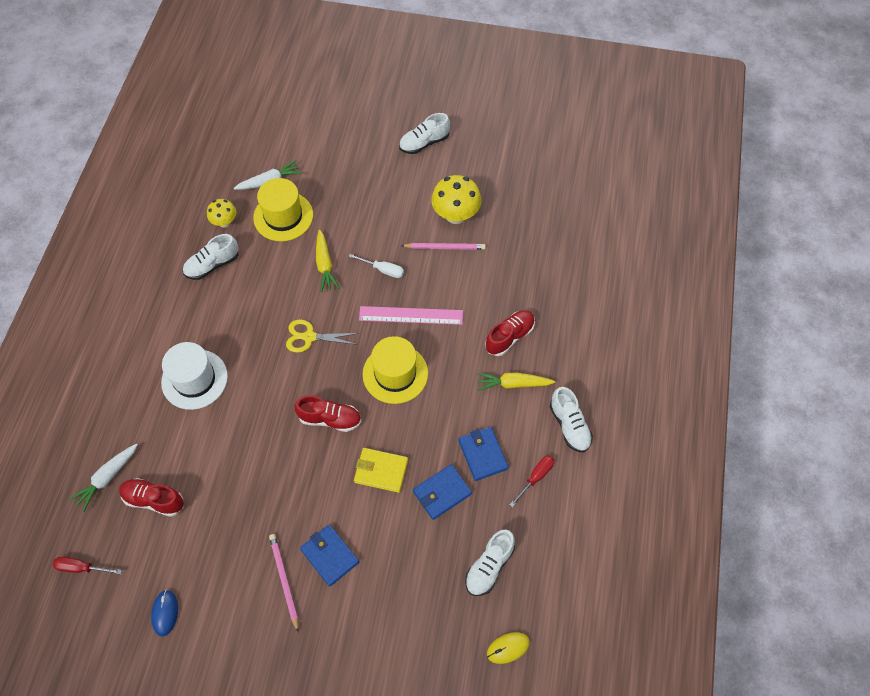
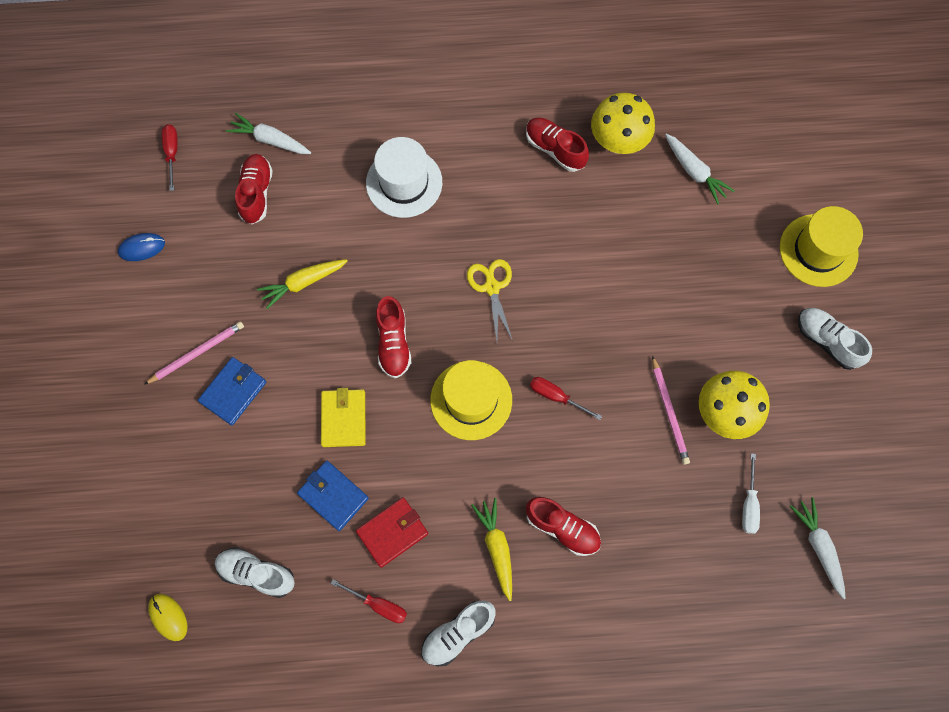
camera: 75 degrees right, 10 degrees up
(212, 265) = (555, 149): white shoe -> red shoe
(224, 222) = (618, 142): yellow mushroom -> yellow mushroom, size x1.69
(283, 216) = (649, 204): yellow hat -> yellow hat (818, 250)
(325, 265) = (595, 274): yellow carrot -> yellow carrot (303, 283)
(383, 270) = (610, 345): white screwdriver -> white screwdriver (749, 504)
(411, 315) = (556, 396): pink ruler -> red screwdriver
(483, 454) = (392, 532): blue wallet -> red wallet
(561, 189) = (819, 547): none -> white carrot

